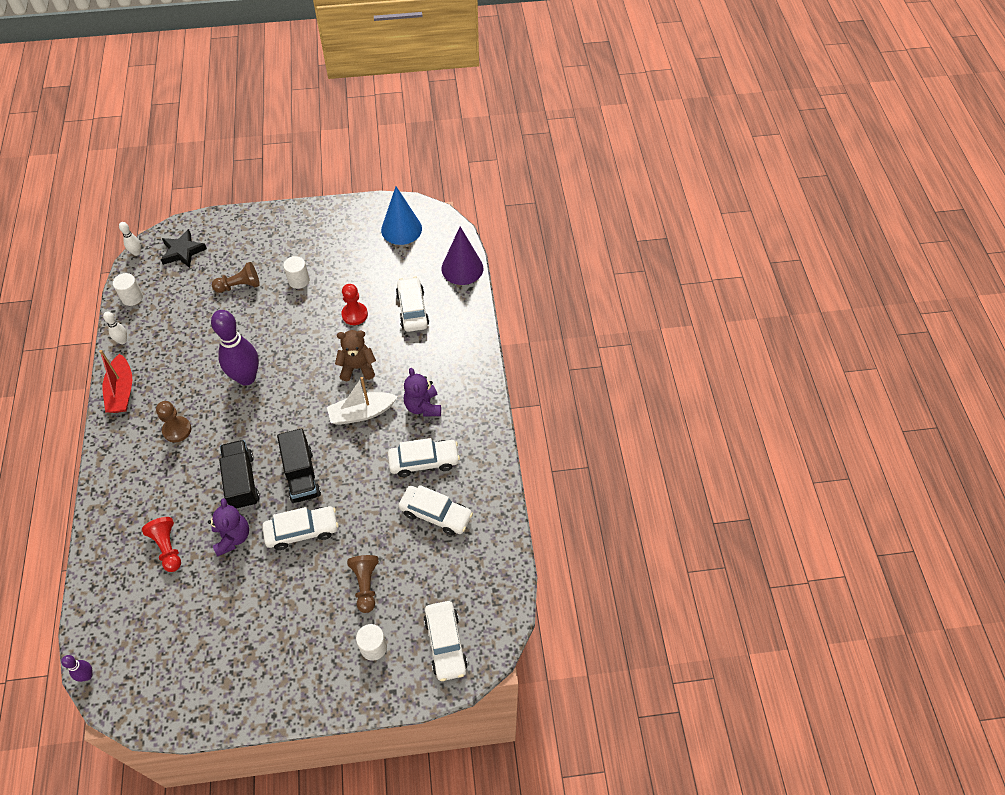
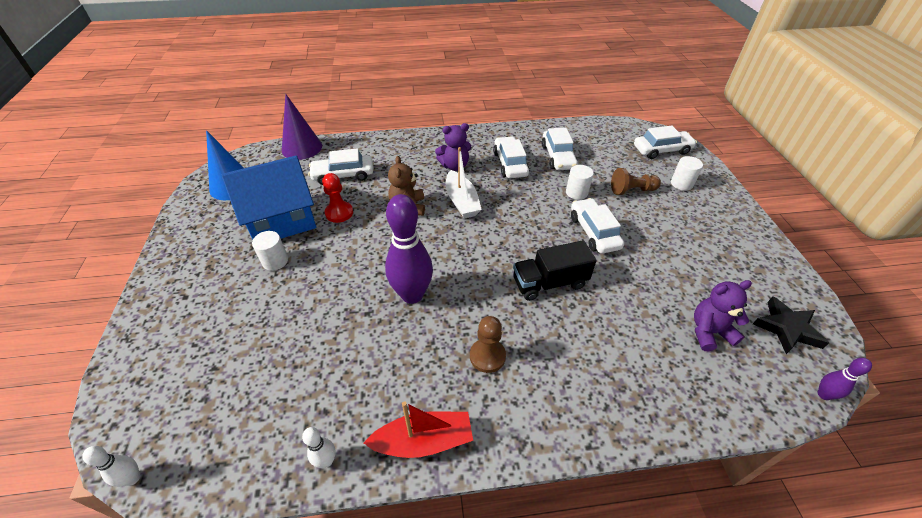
camera: 90 degrees left, 10 degrees down
(132, 297) = (237, 464): white cylinder -> white cylinder (576, 192)
(167, 548) = (645, 340): red pawn -> none
(183, 251) = (165, 401): black star -> black star (787, 328)
(232, 537) = (615, 283): purple teddy bear -> purple teddy bear (709, 332)
(239, 286) = (263, 319): brown pawn -> none
(301, 475) = (535, 237): black truck -> none
(350, 274) = (281, 219): none -> blue house
(436, 514) = (558, 157): white car -> white car turned 150 degrees clockwise

